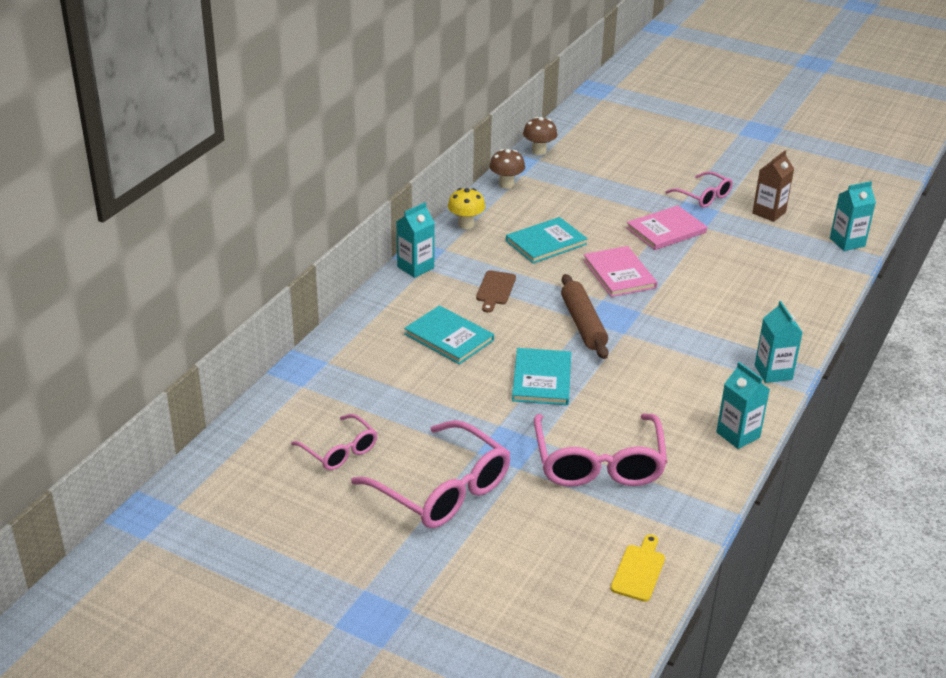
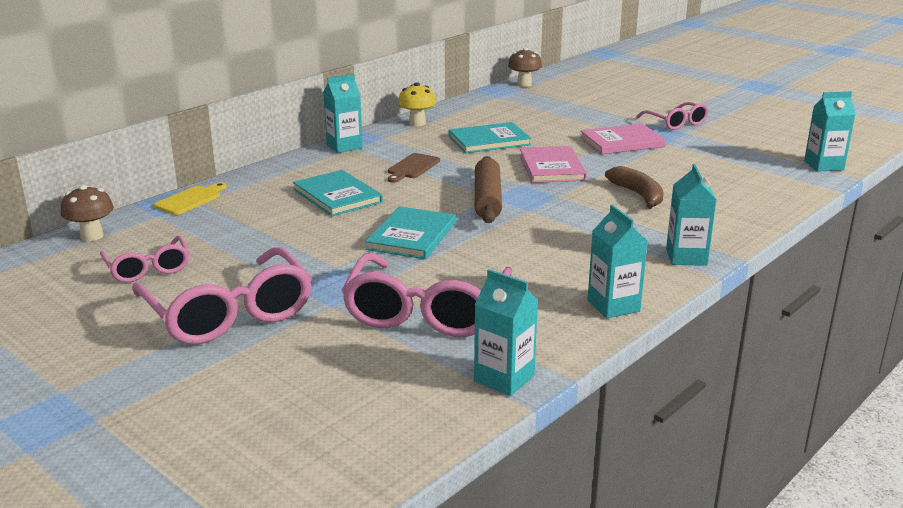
camera: 15 degrees right, 10 degrees down
(506, 184) = (477, 102): brown mushroom -> brown mushroom (92, 236)
(639, 570) = (407, 420): yellow cutting board -> yellow cutting board (190, 200)
(689, 520) = (504, 378): none -> turquoise carton
(707, 301) = (638, 195): none -> brown banana
(769, 212) = (742, 138): brown carton -> none

